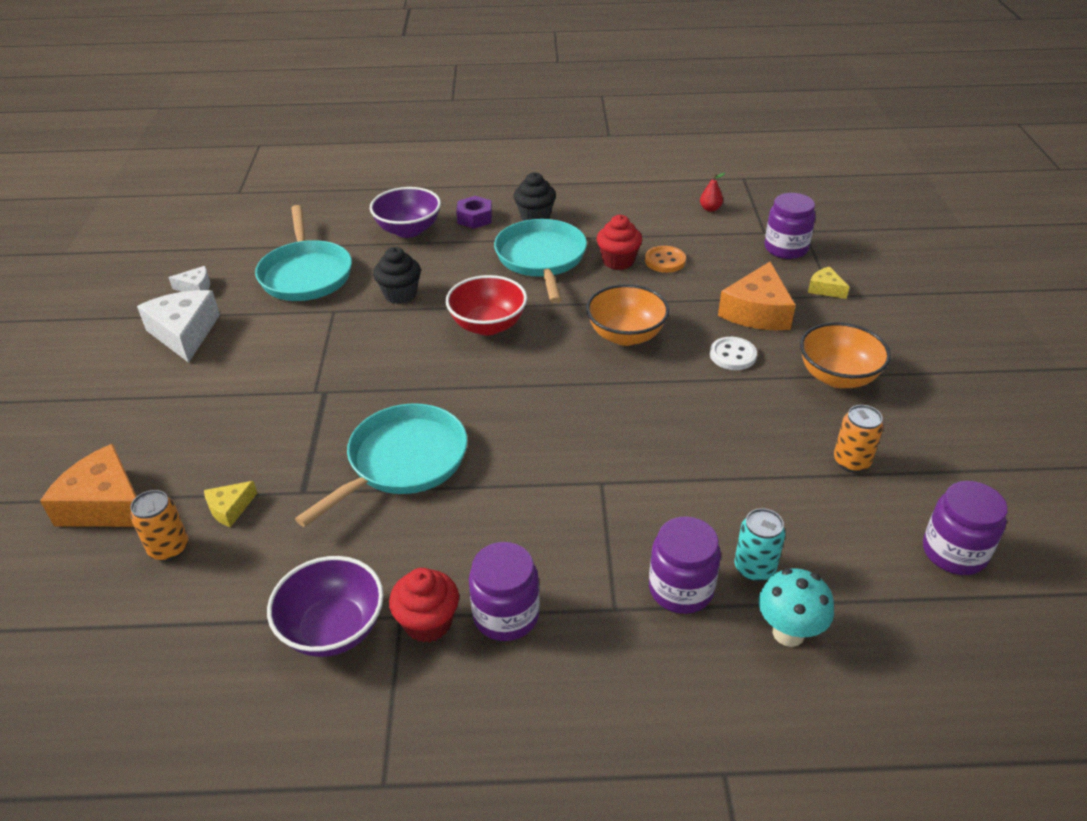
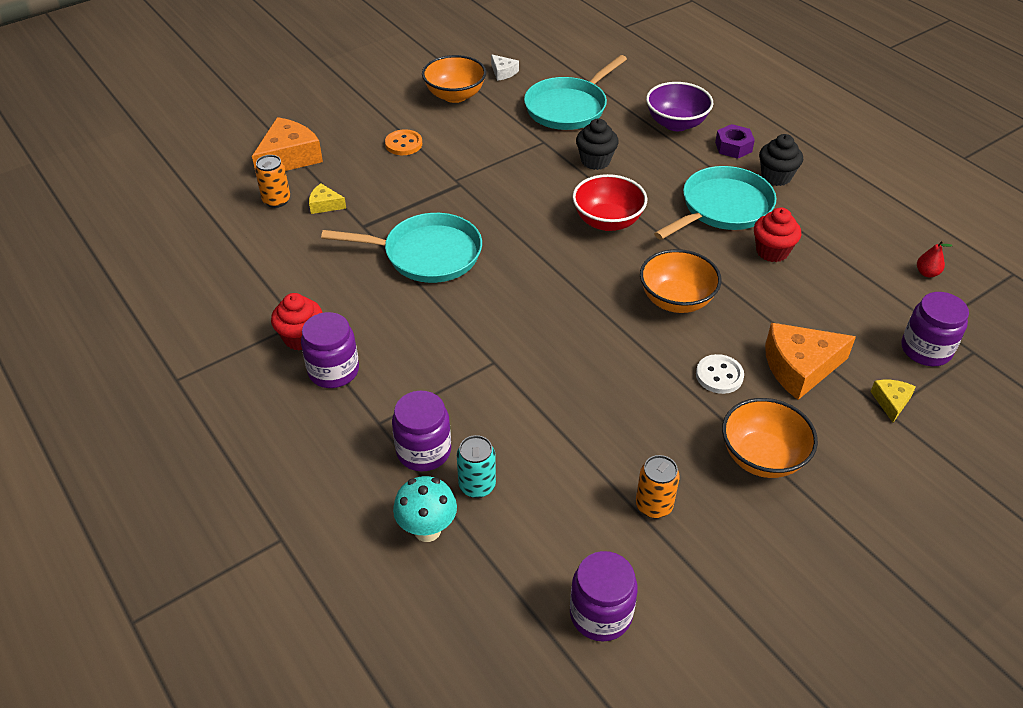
camera: 55 degrees right, 5 degrees up
(106, 505) = (289, 157): orange cheese -> orange cheese turned 45 degrees clockwise
(184, 333) = (455, 95): white cheese -> orange bowl
(333, 629) = (267, 299): purple bowl -> none
(665, 261) = (806, 279): orange button -> orange button (403, 144)

